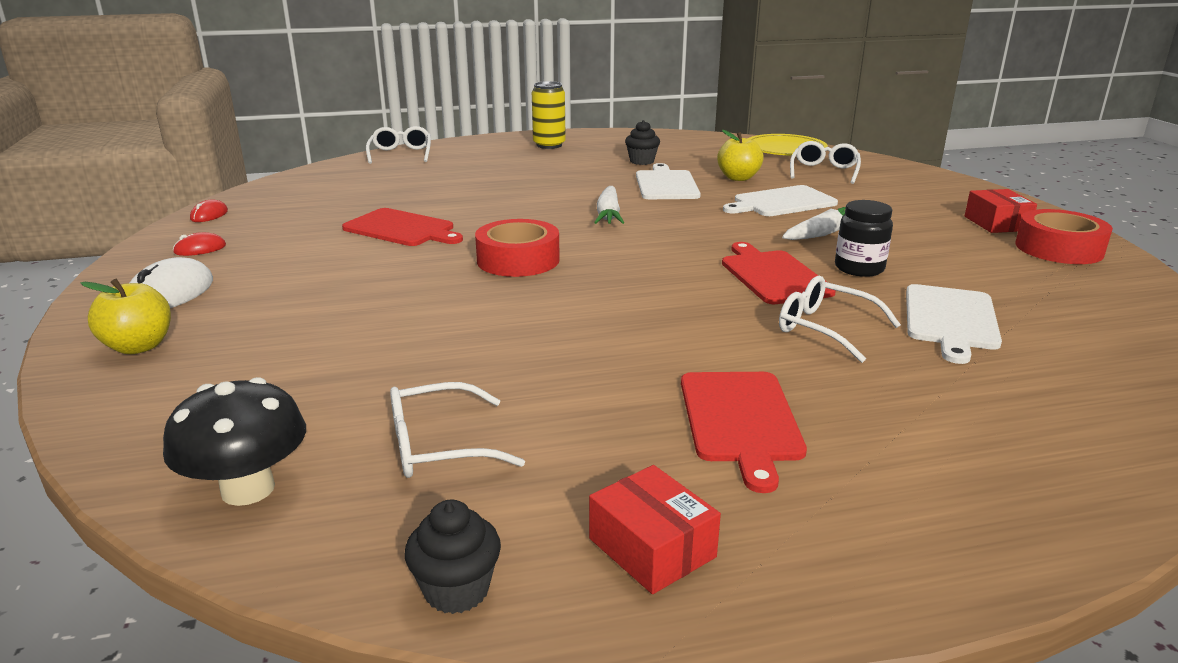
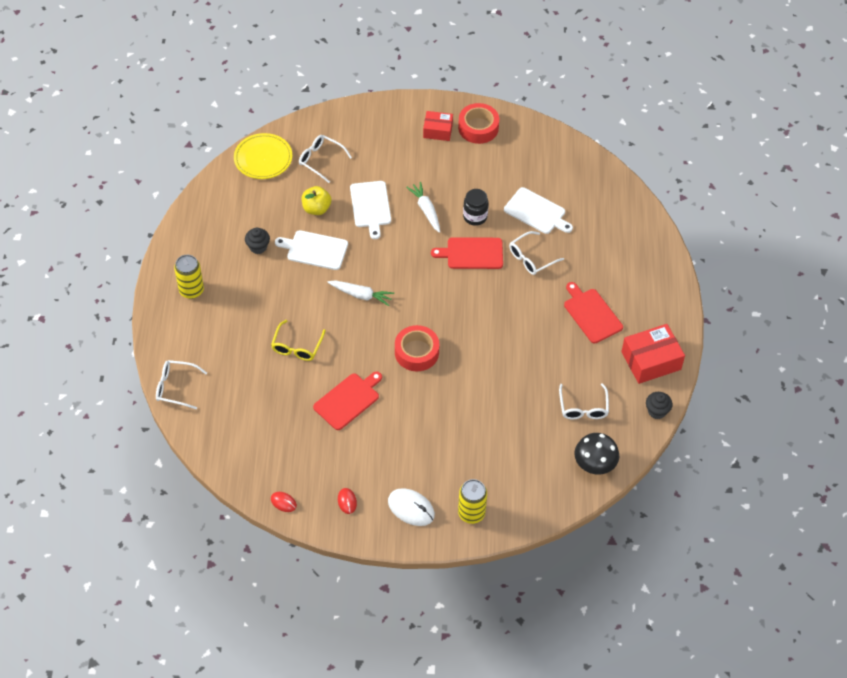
camera: 75 degrees left, 30 degrees up
(139, 346) = (471, 513): yellow apple -> yellow can
(489, 193) = (297, 346): none -> yellow glasses
(652, 548) = (651, 360): red box -> red box, size x1.61
(740, 420) = (591, 314): red cutting board -> red cutting board turned 135 degrees counterclockwise

